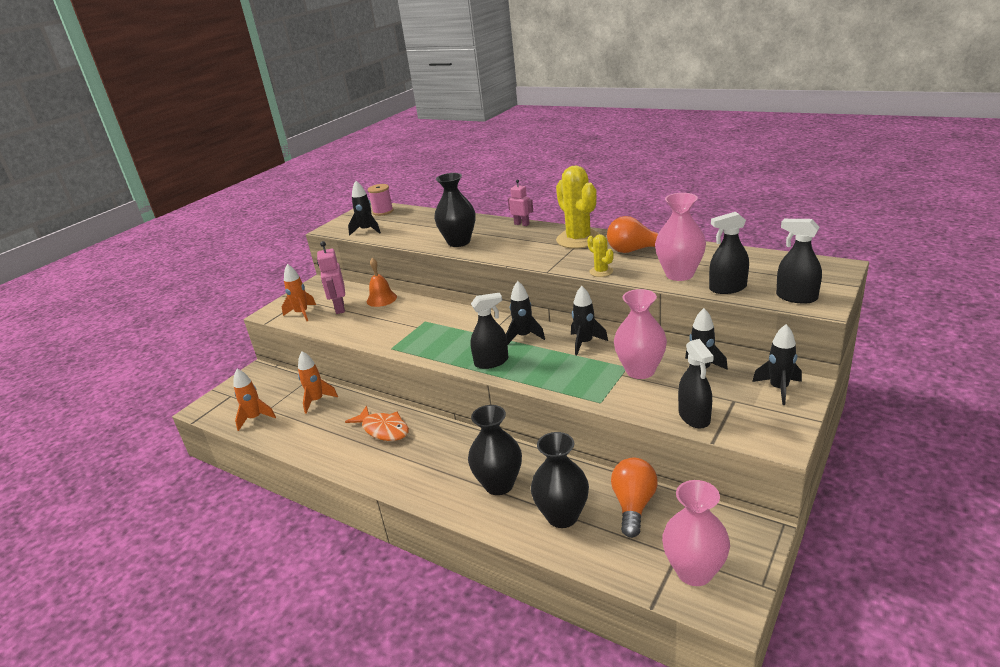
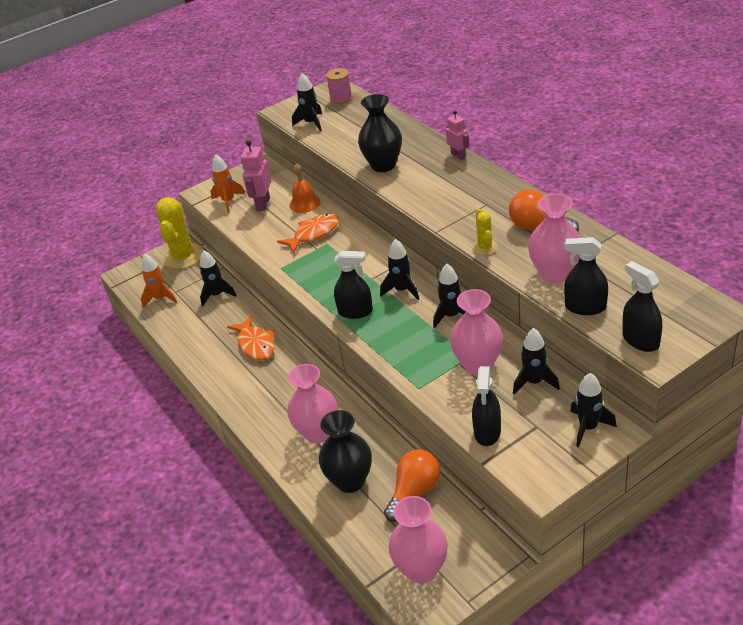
camera: 25 degrees right, 10 degrees up
(317, 400) = (217, 295): orange rocket -> black rocket
(406, 317) = (314, 234): none -> orange fish
(499, 484) = (318, 433): black vase -> pink vase
(578, 239) = (496, 195): yellow cactus -> yellow cactus (183, 256)

